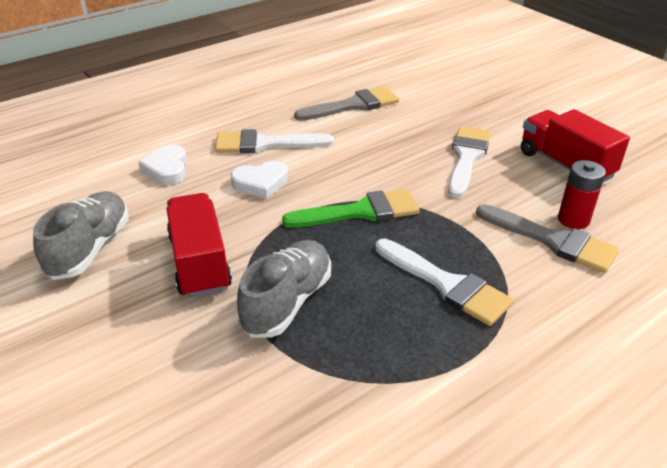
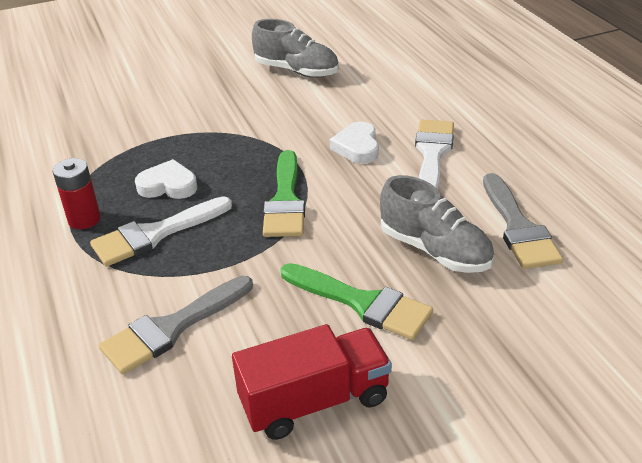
camera: 105 degrees right, 0 degrees up
(167, 169) = (398, 100): white heart -> white heart (168, 185)
(200, 262) = (256, 114): red truck -> none
(287, 302) = (187, 149): grey shoe -> grey shoe (434, 250)
(466, 157) = (362, 303): white brush -> green brush
(573, 220) = (197, 360): red battery -> red battery (84, 219)

